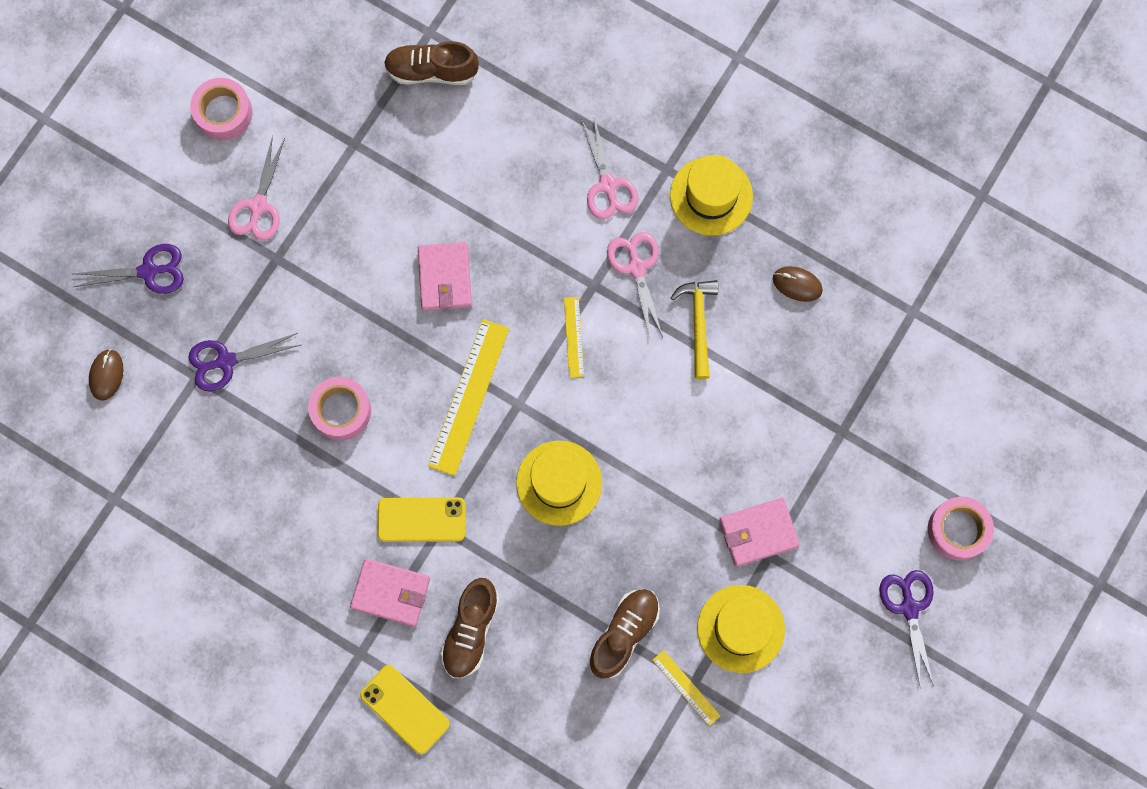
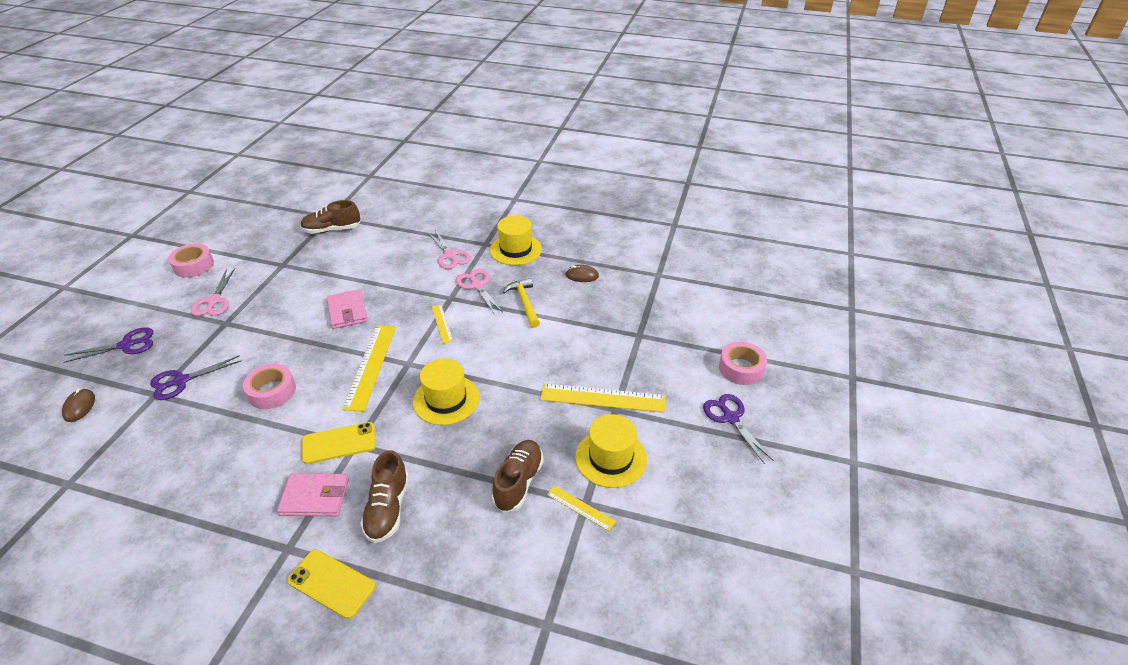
camera: 15 degrees left, 35 degrees down
(758, 533) = (603, 398): pink wallet -> yellow ruler

